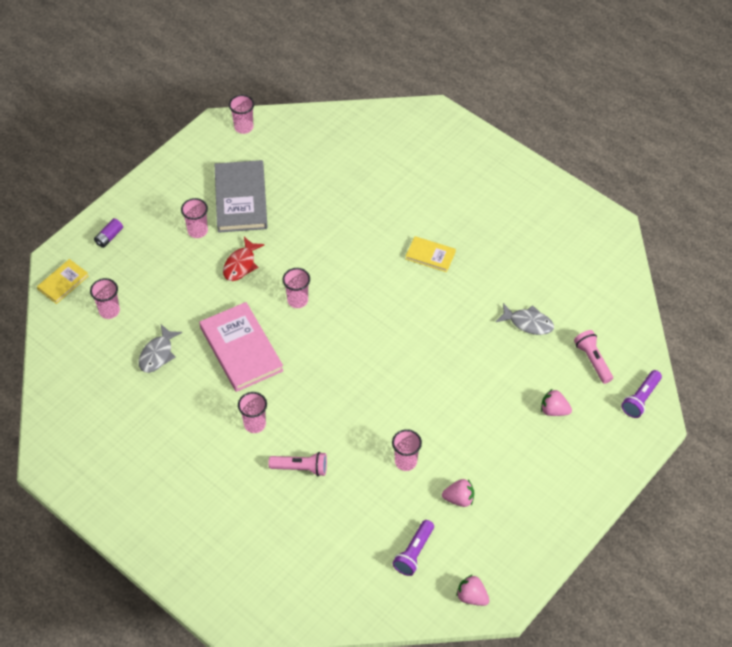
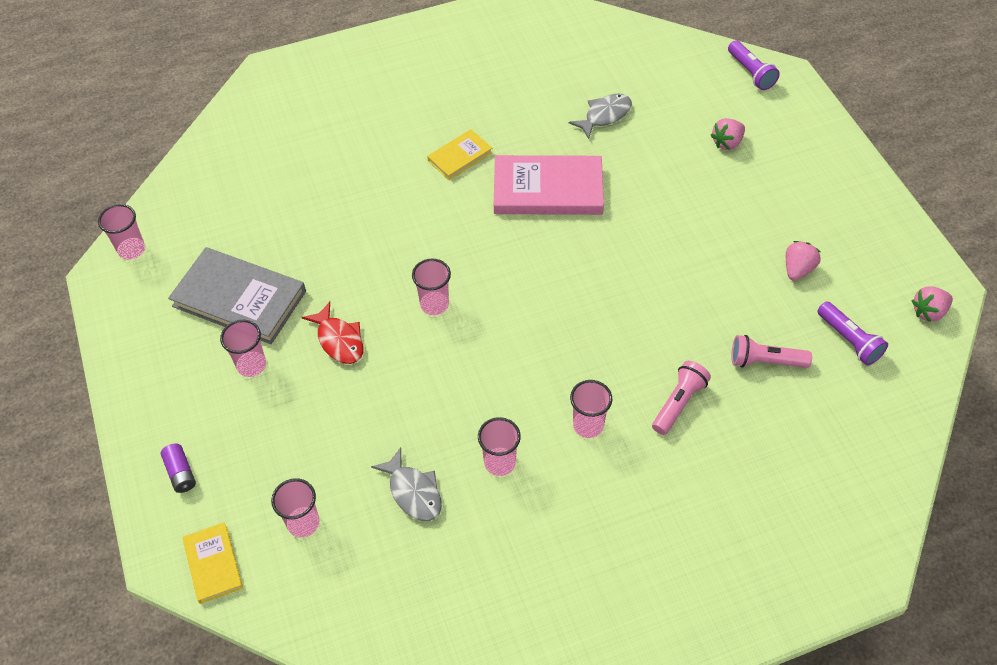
camera: 60 degrees left, 0 degrees up
(241, 349) = (467, 393): pink book -> pink book (548, 189)
(405, 461) = (724, 296): pink cup -> pink cup (499, 462)
(592, 360) = (683, 87): pink flashlight -> pink flashlight (765, 361)

